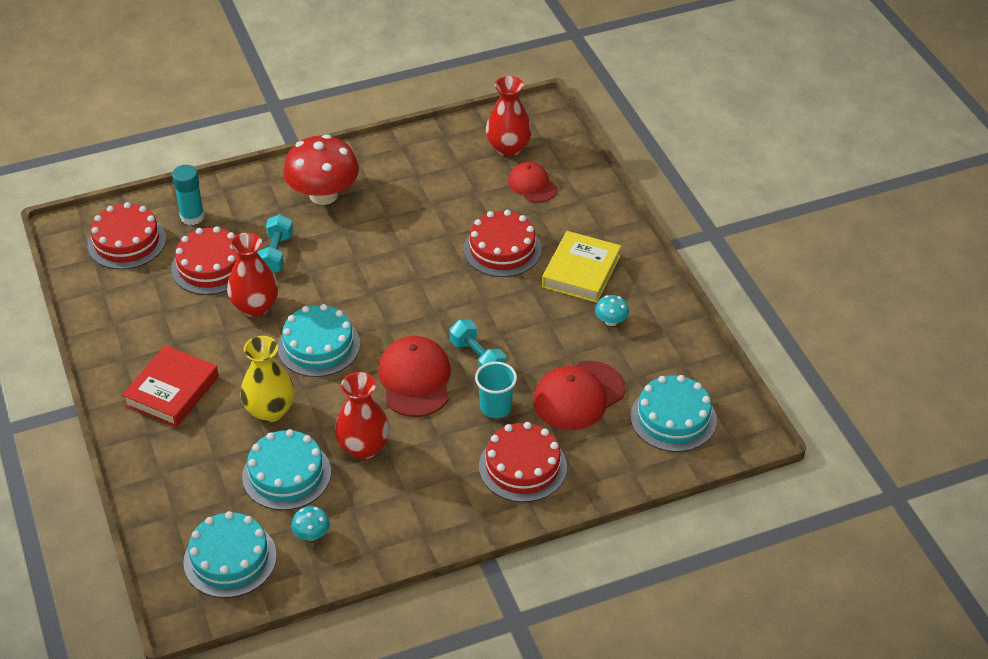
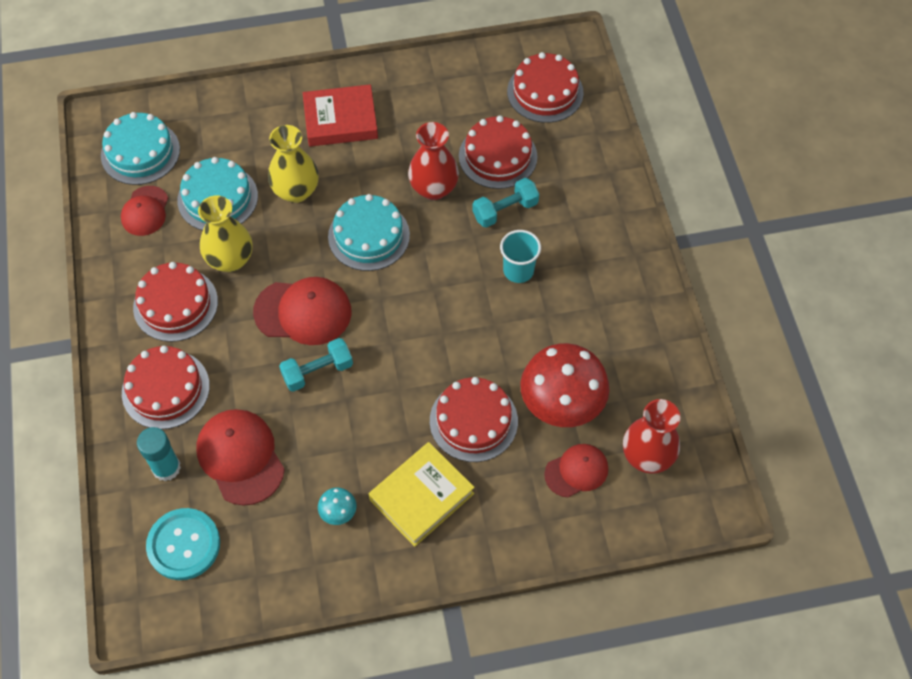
camera: 100 degrees right, 15 degrees up
(172, 391) = (340, 120): red book -> red book turned 45 degrees counterclockwise
(192, 217) = (573, 144): turquoise glue stick -> turquoise glue stick (166, 468)
(276, 254) = (505, 210): turquoise dumbbell -> turquoise dumbbell turned 45 degrees counterclockwise
(311, 534) = (145, 211): turquoise mushroom -> red cap
(323, 195) = (589, 259): red mushroom -> red mushroom (561, 403)
(363, 447) = (230, 260): red vase -> yellow vase
(425, 481) = (175, 304): none -> red cake
(495, 407) = (247, 377): turquoise cup -> turquoise cup (518, 271)
(581, 271) = (421, 496): yellow book -> yellow book turned 75 degrees counterclockwise
(673, 418) = (184, 545): turquoise cake -> turquoise button

